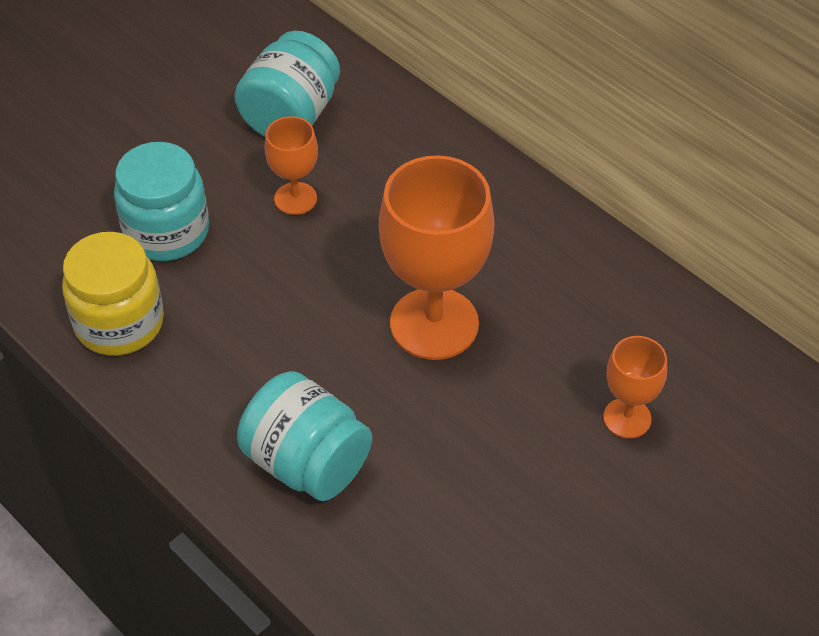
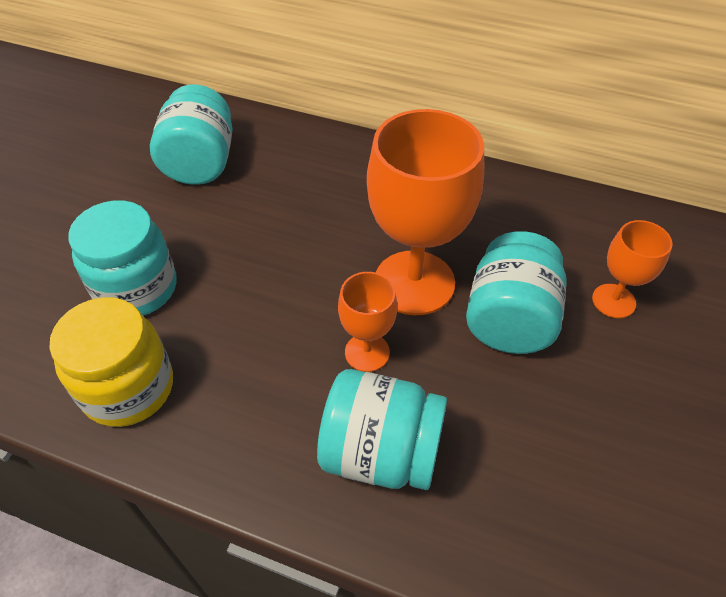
camera: 25 degrees left, 0 degrees up
(295, 198) = (239, 223): orange goblet -> orange goblet (367, 352)
(505, 395) = (509, 319): none -> turquoise jar

